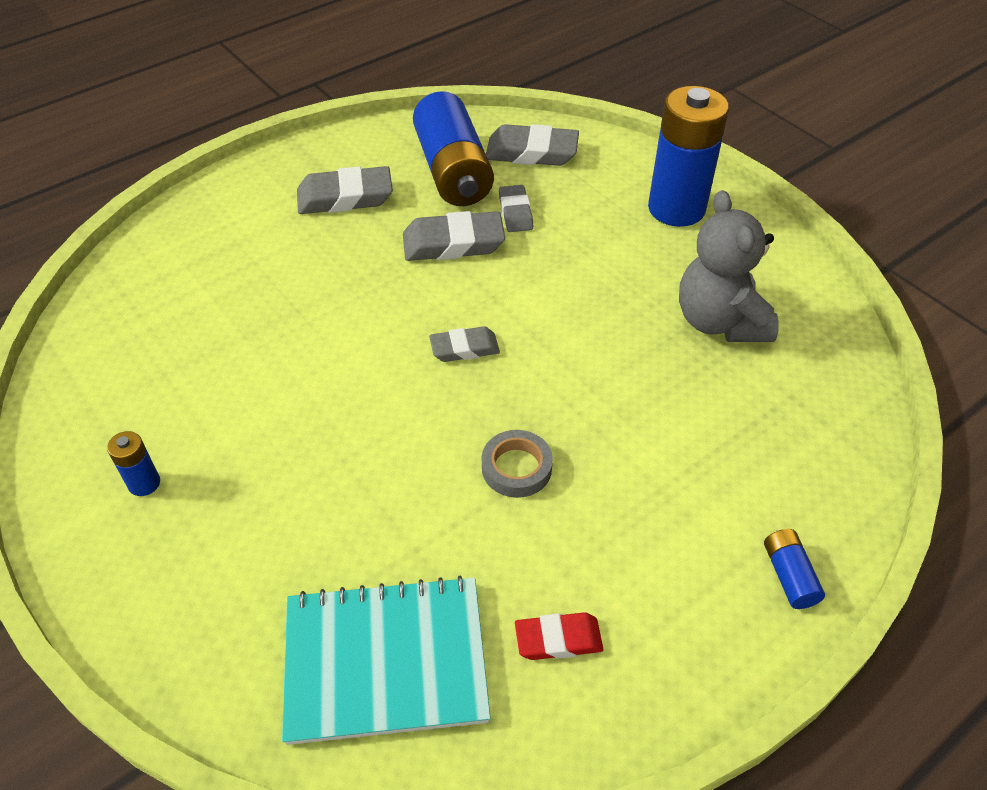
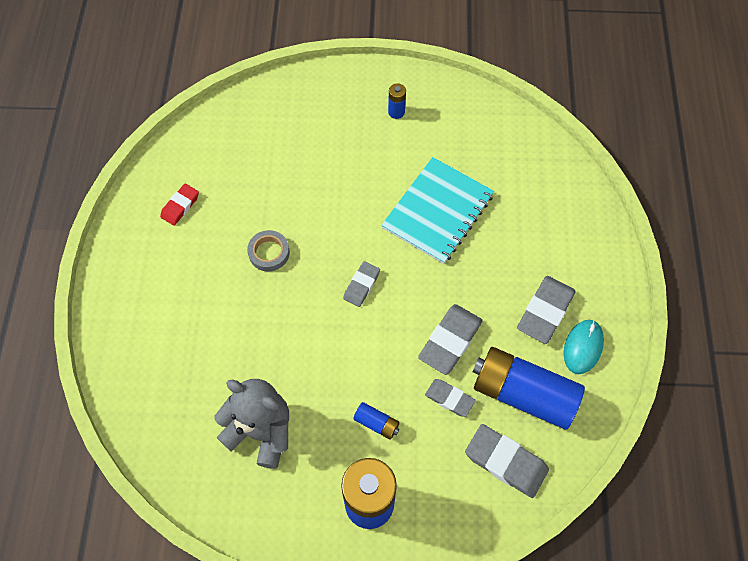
camera: 130 degrees right, 15 degrees up
(360, 158) = (583, 347): none -> turquoise mouse
(385, 661) = (231, 145): turquoise notebook -> turquoise notebook (437, 211)
(531, 152) = (505, 462): grey eraser -> grey eraser turned 75 degrees clockwise
(789, 576) = (113, 313): blue battery -> blue battery (376, 423)

